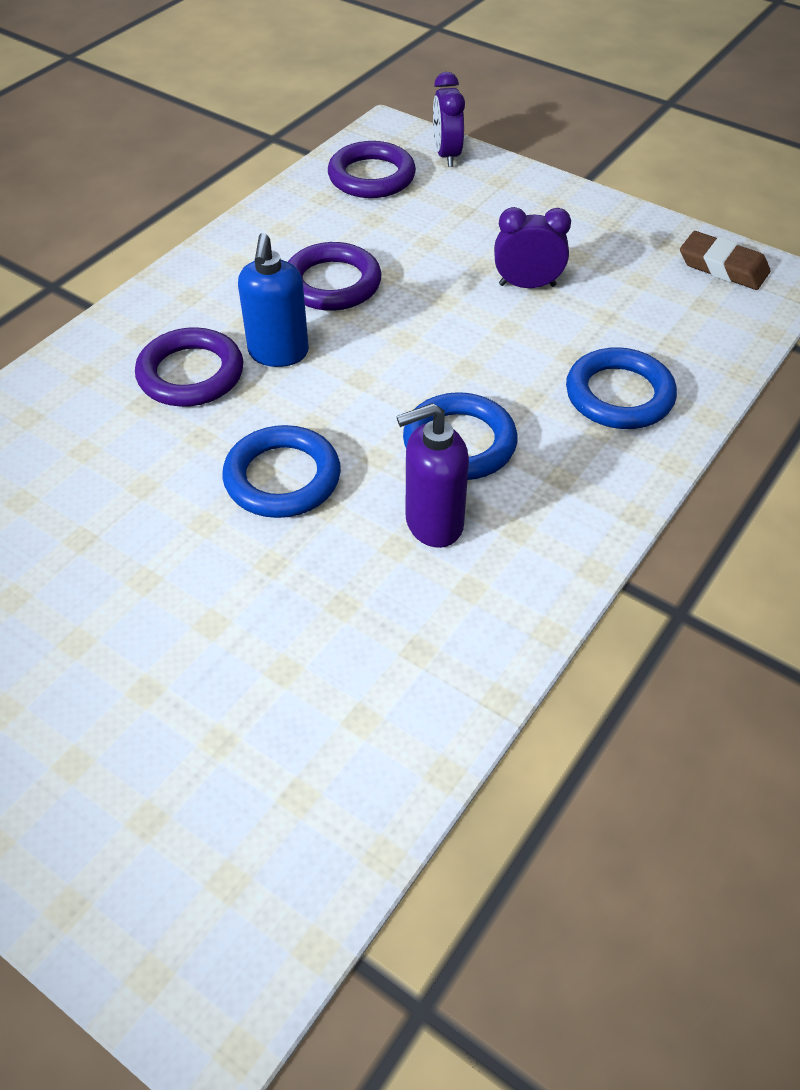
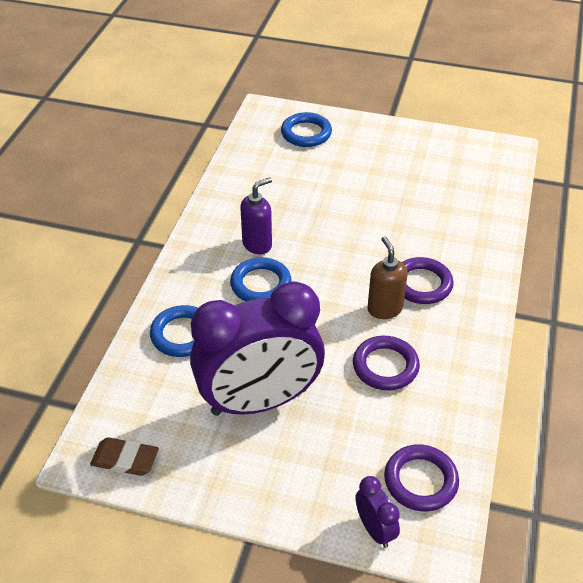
camera: 160 degrees right, 5 degrees down
(278, 353) = (384, 309): blue soap dispenser -> brown soap dispenser
(282, 478) = (338, 246): blue ring -> blue ring (306, 133)
(527, 285) = (259, 401): purple clock -> purple clock, size x2.49

